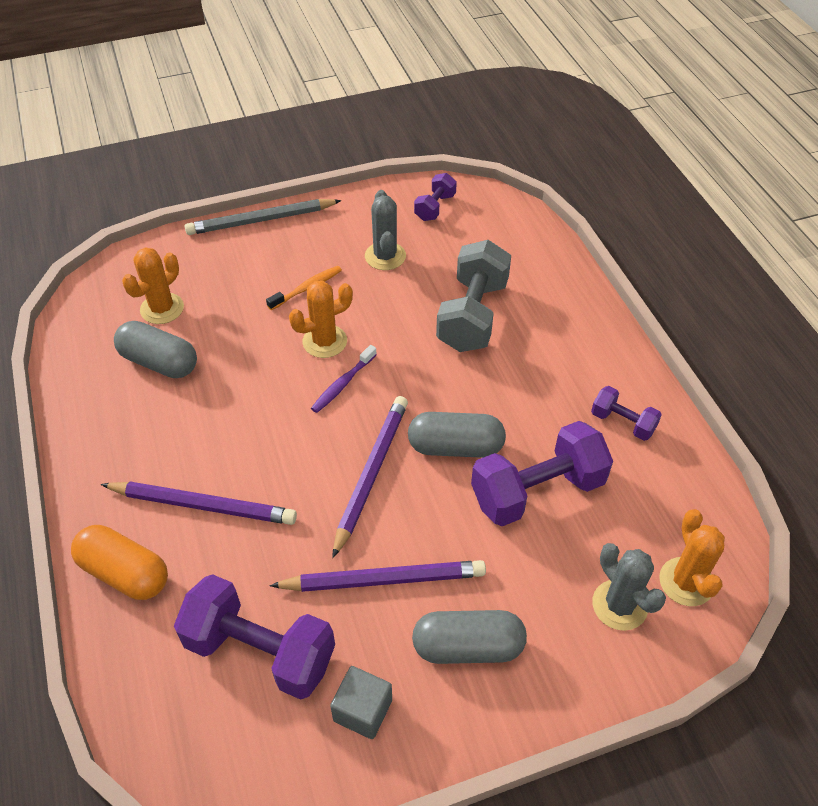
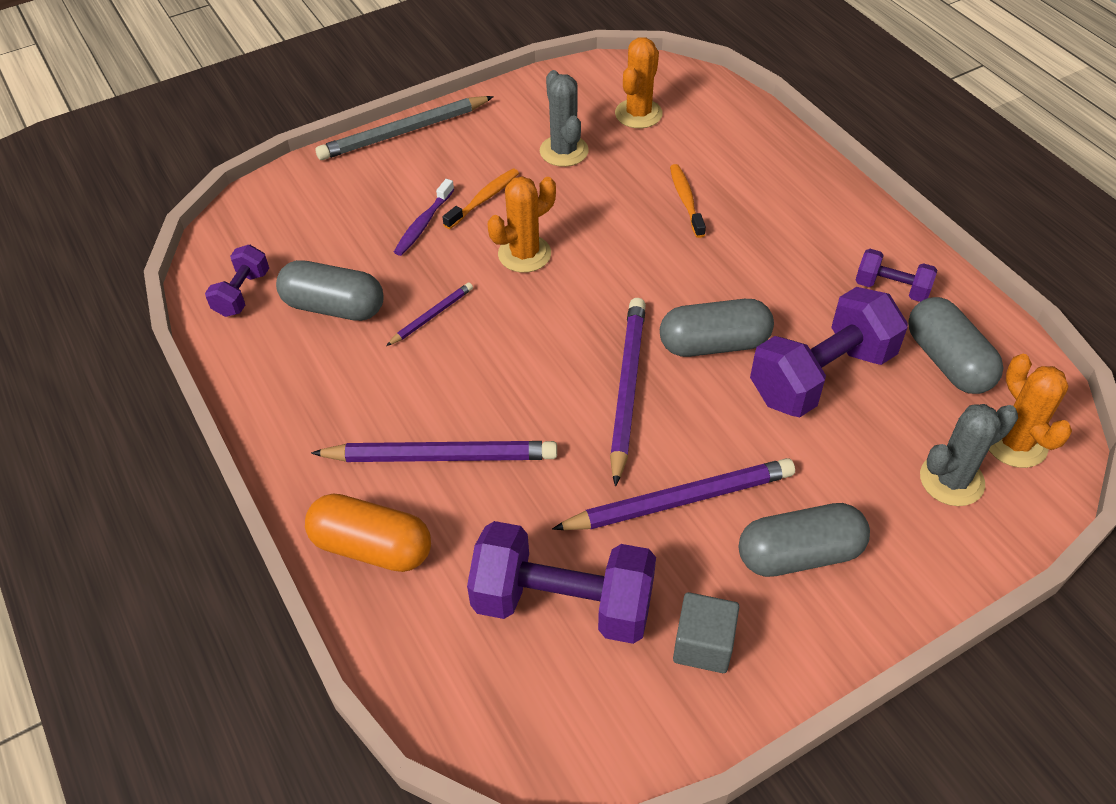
camera: 10 degrees left, 0 degrees up
(162, 309) = (317, 247): orange cactus -> orange cactus (638, 114)
(234, 383) = (432, 316): none -> purple pencil
(342, 384) = (561, 297): purple toothbrush -> purple toothbrush (423, 224)
(435, 207) = (603, 90): purple dumbbell -> purple dumbbell (242, 293)
(472, 315) = (686, 200): grey dumbbell -> orange toothbrush
(619, 605) = (951, 480): grey cactus -> grey cactus turned 75 degrees counterclockwise
(650, 497) = (947, 361): none -> grey capsule

